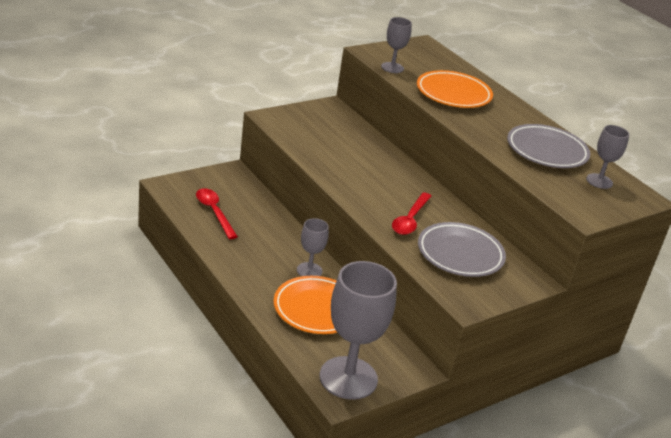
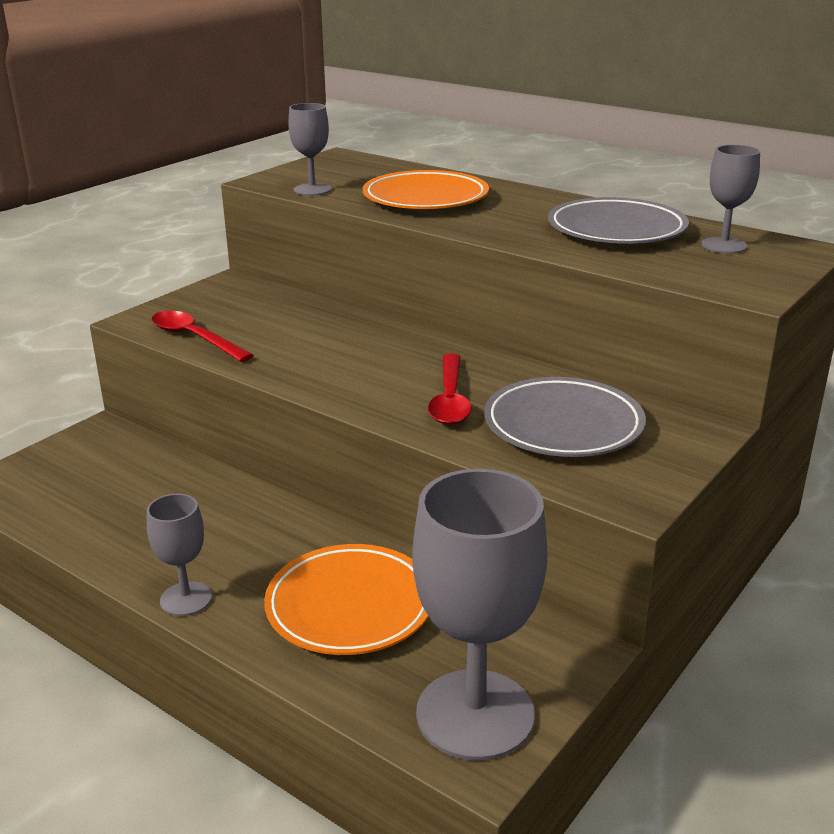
camera: 15 degrees left, 5 degrees down
(214, 212) = (92, 503): red spoon -> red spoon (194, 338)
(309, 270) = (303, 544): grey goblet -> grey goblet (186, 599)

